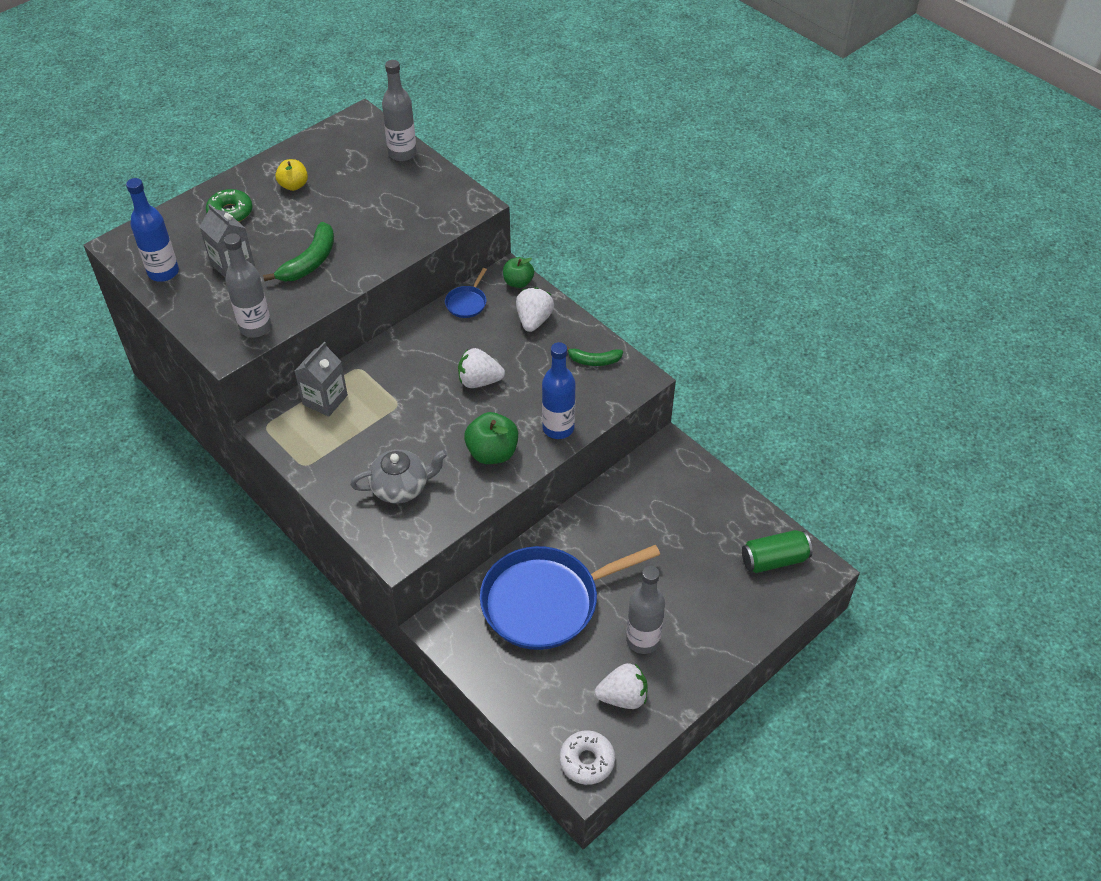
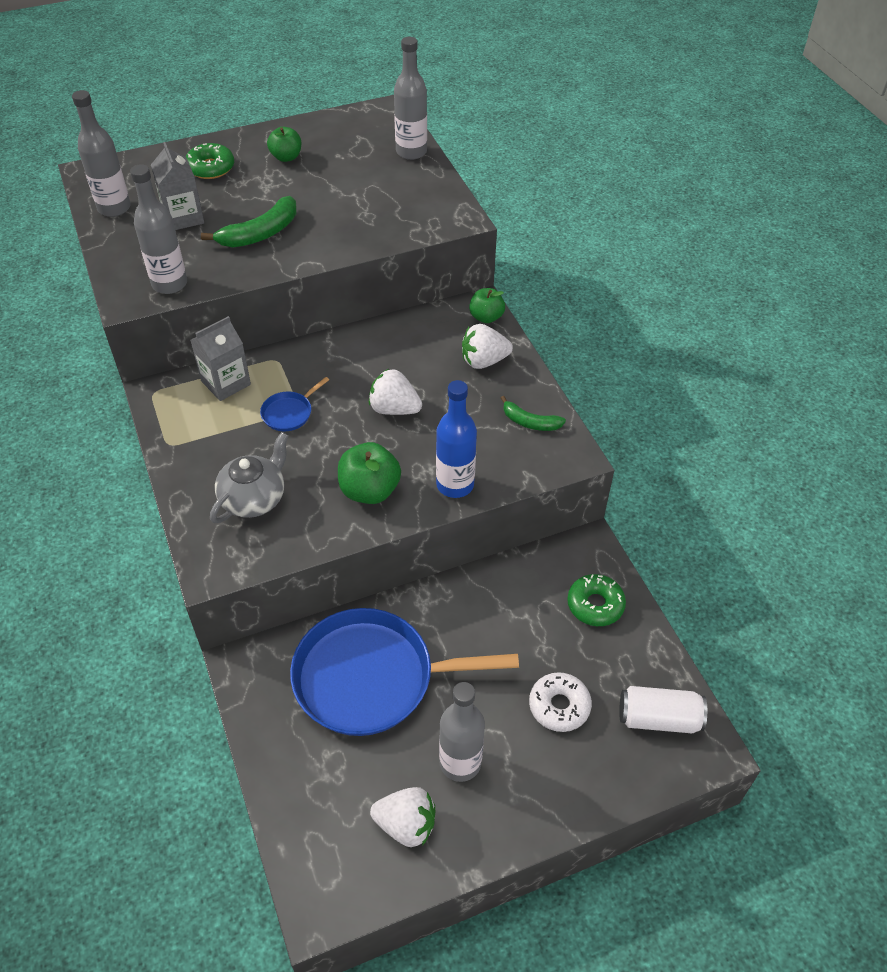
camera: 20 degrees right, 0 degrees up
(163, 272) = (114, 208): blue bottle -> grey bottle
(294, 185) = (286, 157): yellow apple -> green apple
(401, 487) = (254, 498): grey teapot -> grey teapot turned 60 degrees counterclockwise
(467, 303) = (421, 324): blue pan -> blue pan (289, 413)
(534, 320) = (484, 361): white strawberry -> white strawberry turned 135 degrees counterclockwise
(587, 761) = (328, 889): white donut -> white donut (559, 706)
(693, 491) = (595, 605): none -> green donut
(774, 560) = (658, 718): green can -> white can

